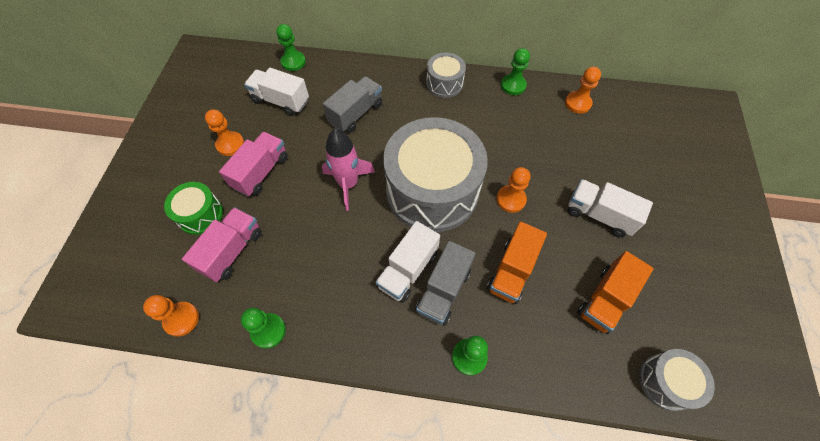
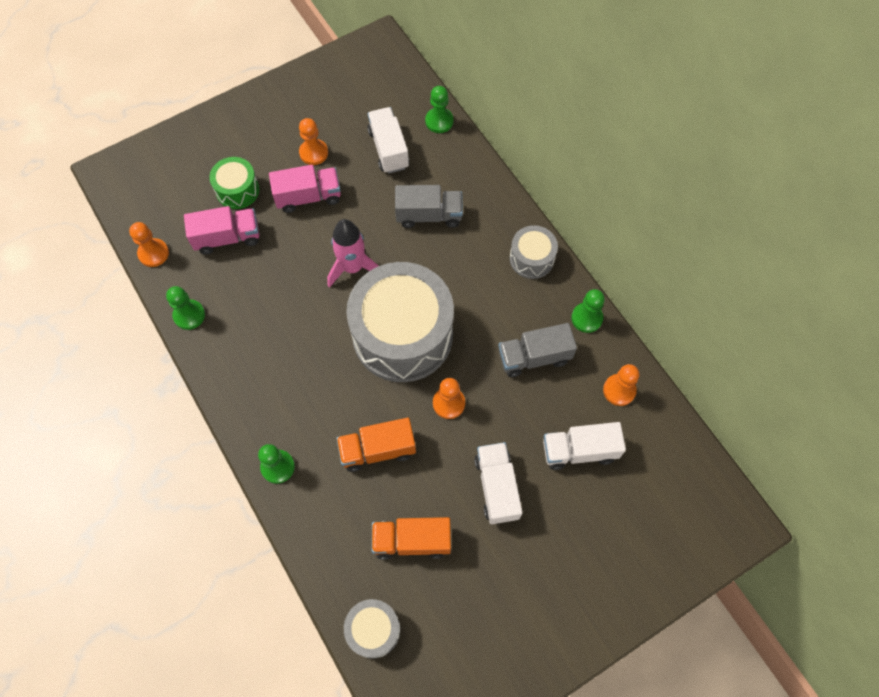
camera: 50 degrees right, 5 degrees up
(408, 270) = (313, 371): white truck -> white truck (579, 451)
(443, 290) = (317, 410): grey truck -> grey truck (534, 357)

